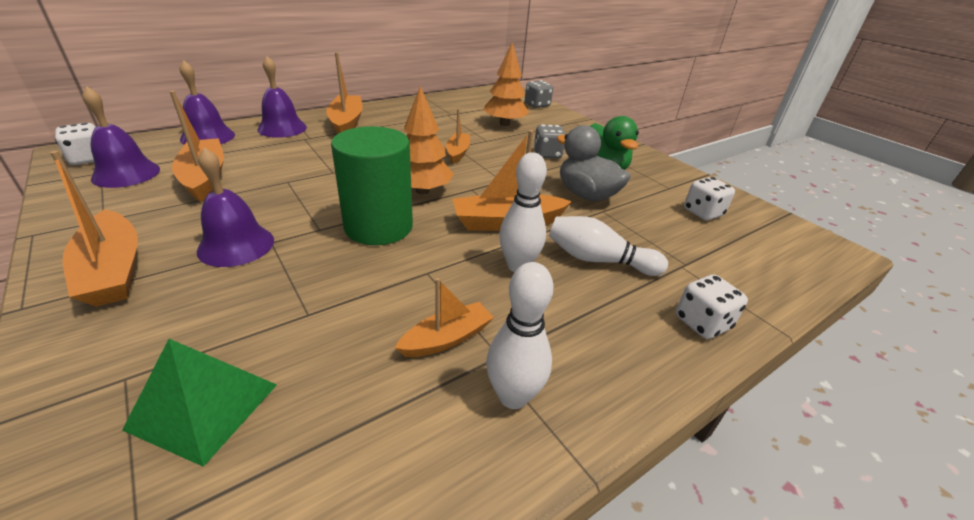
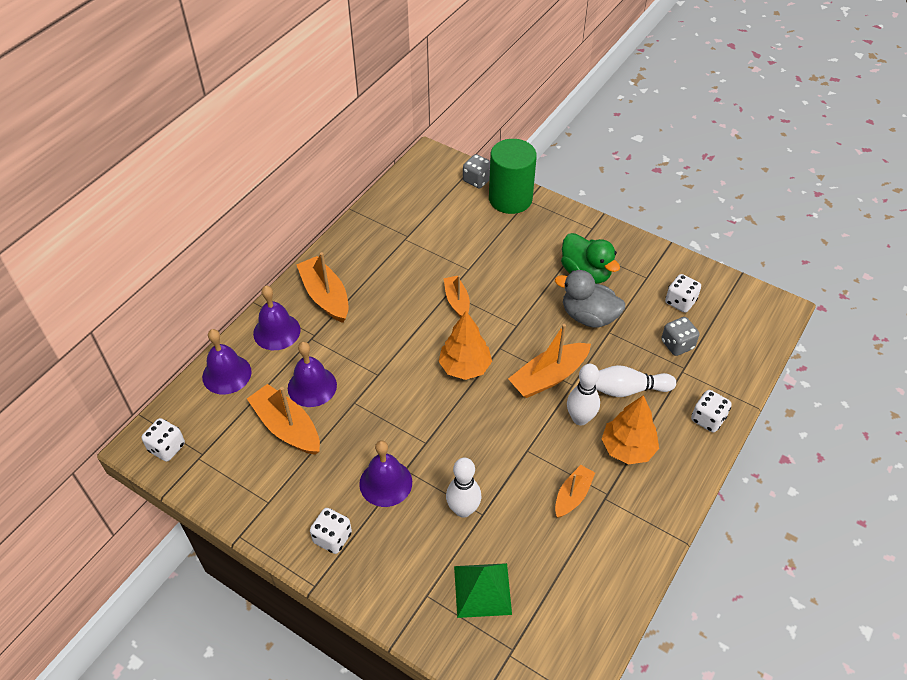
camera: 20 degrees left, 15 degrees up
(113, 270) = (332, 538): orange boat -> white dice
(126, 174) = (220, 450): purple bell -> purple bell (312, 386)
(378, 226) = (464, 422): green cylinder -> green cylinder (510, 199)
(504, 124) = (467, 232): orange tree -> orange tree (627, 448)
(513, 396) = (628, 516): white bowling pin -> white bowling pin (463, 510)
(547, 154) = (531, 270): grey dice -> grey dice (677, 345)

